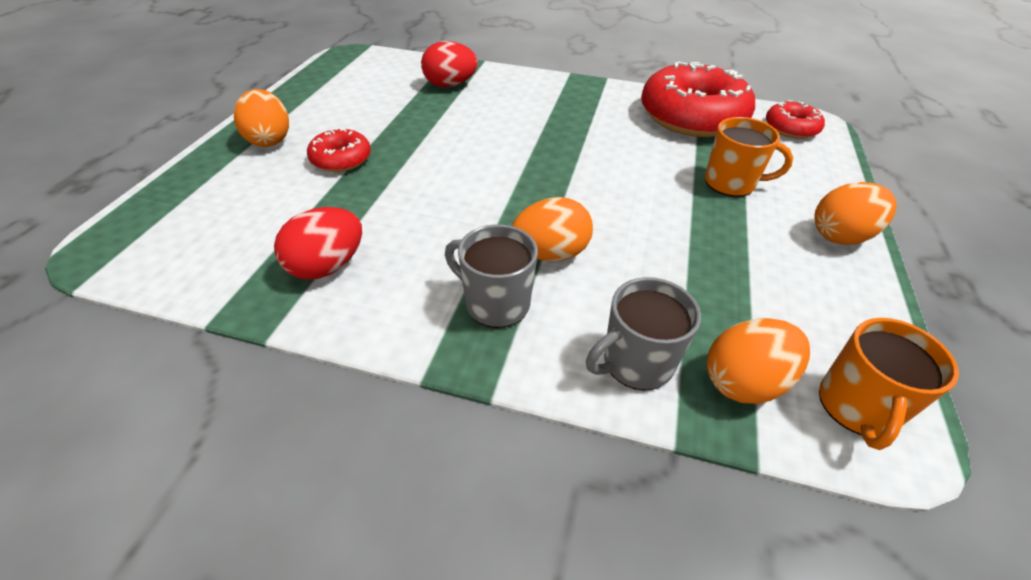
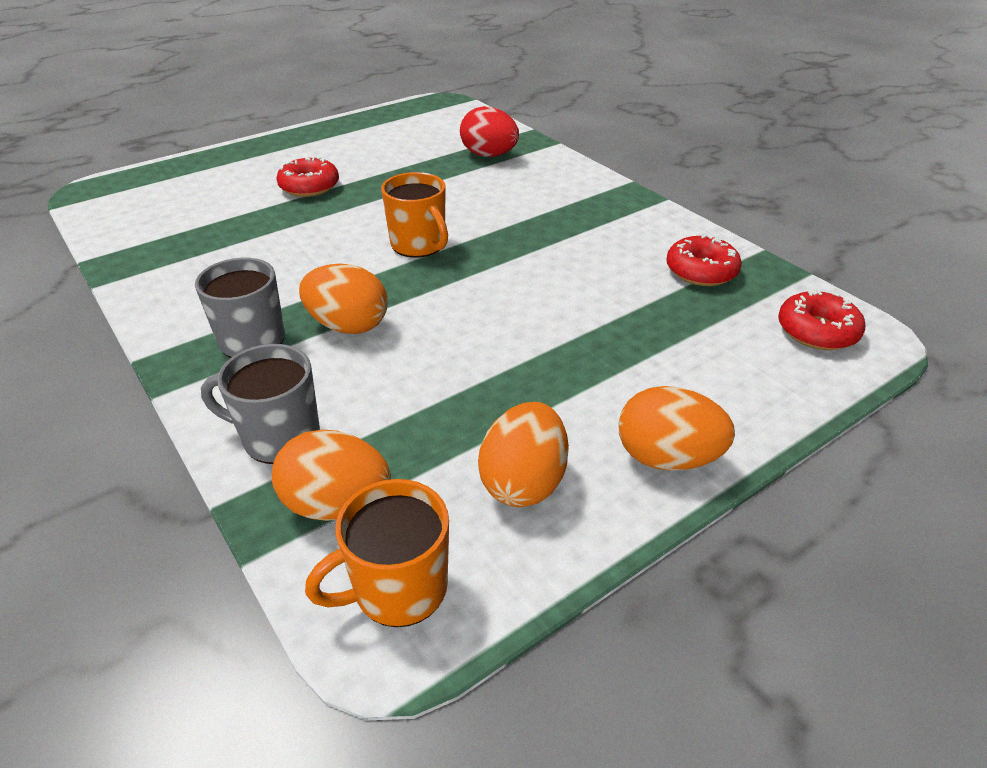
camera: 40 degrees right, 5 degrees down
(269, 140) = (283, 154): orange egg -> orange egg (523, 482)
(327, 266) = (189, 258): red egg -> none
(692, 117) = (701, 271): red donut -> red donut, size x0.49
(731, 183) = (627, 351): orange mug -> orange mug (419, 245)

